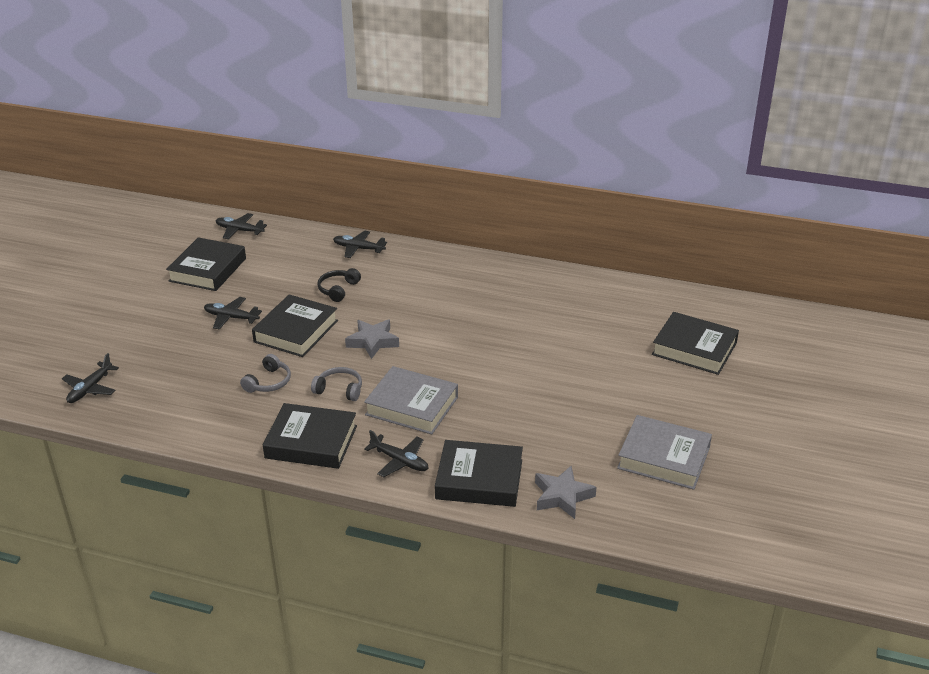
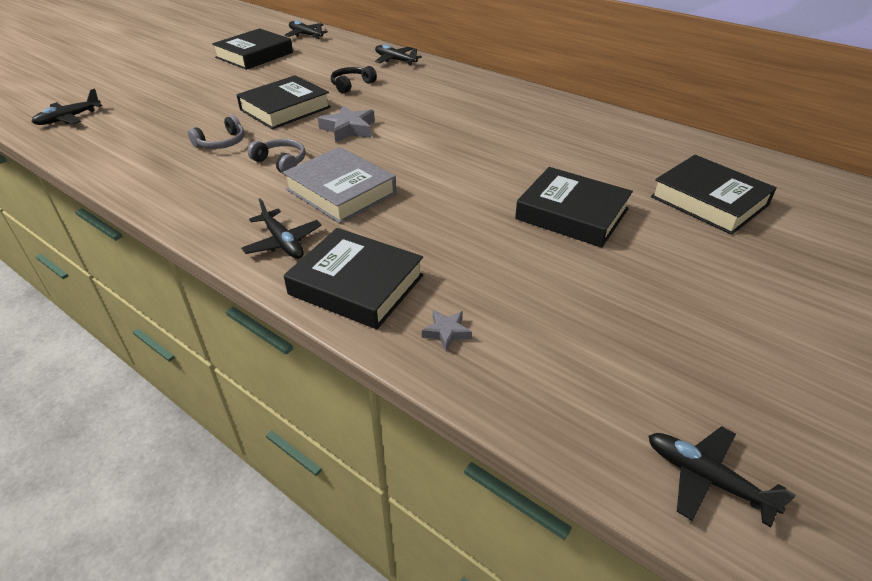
camera: 20 degrees right, 5 degrees up
(231, 317) = (239, 89): black plane -> black plane (706, 478)
(311, 442) = (210, 203): black book -> black book (572, 214)
(562, 496) = (447, 332): grey star -> grey star, size x0.56
(663, 458) = (613, 317): grey book -> none

